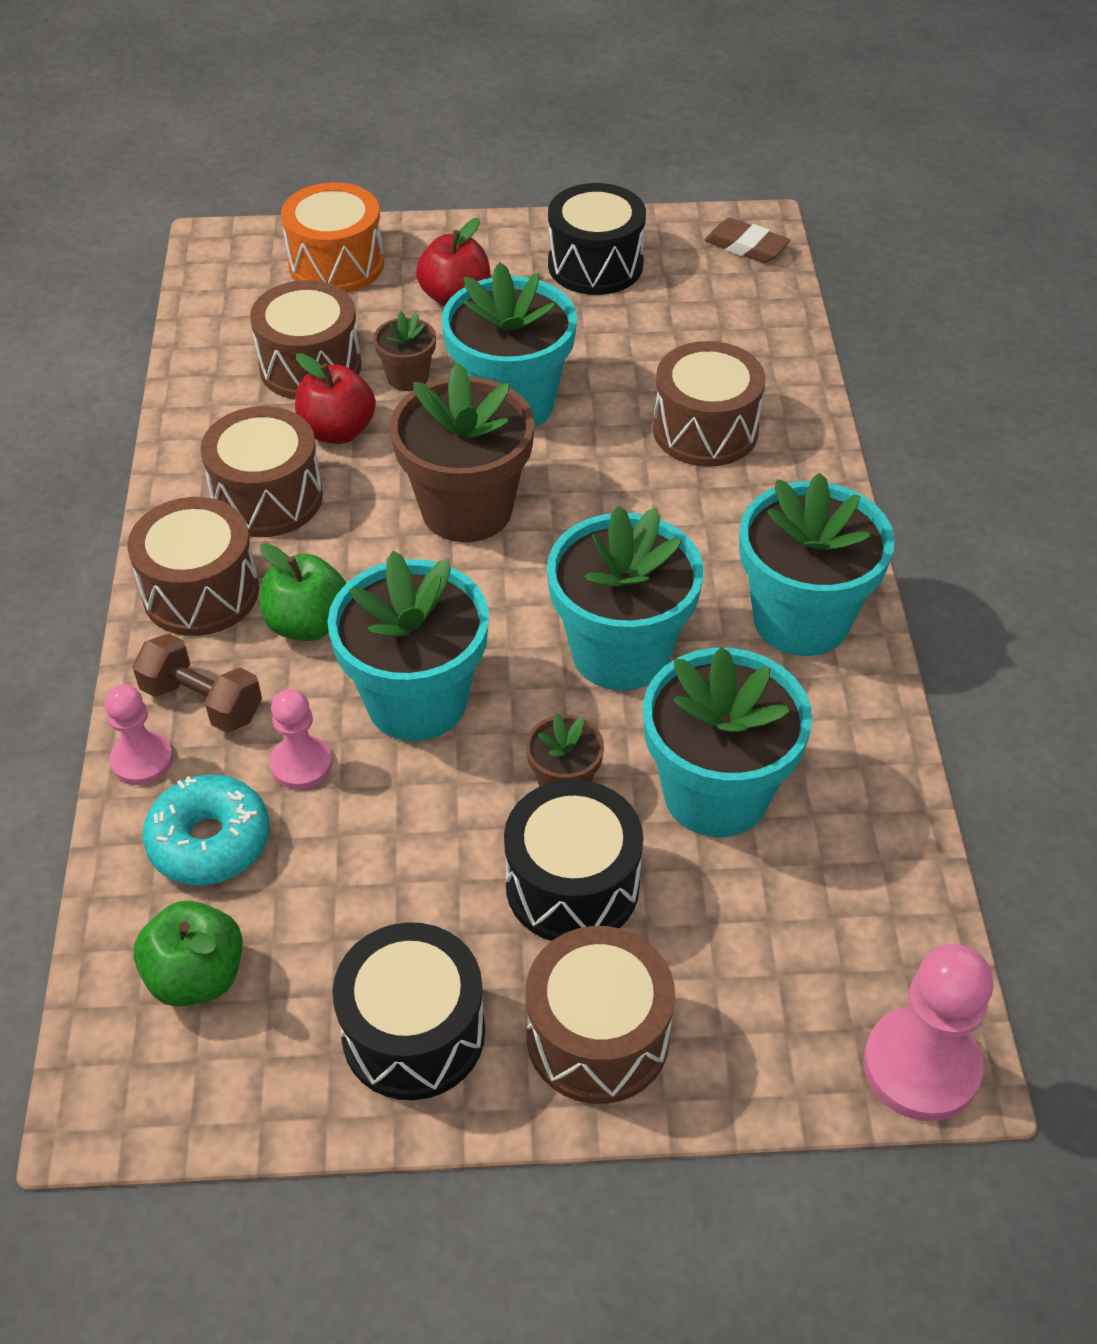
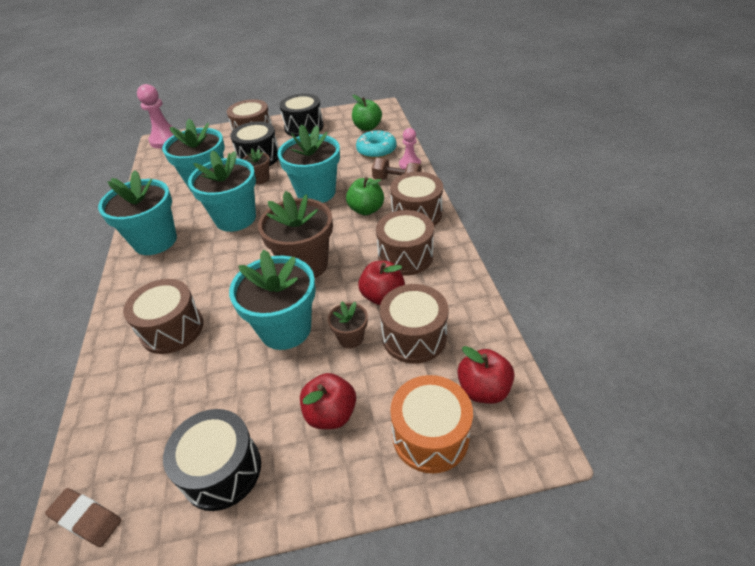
camera: 175 degrees right, 5 degrees down
(246, 296) = (483, 389): none -> red apple
(301, 764) = (353, 171): pink pawn -> none

